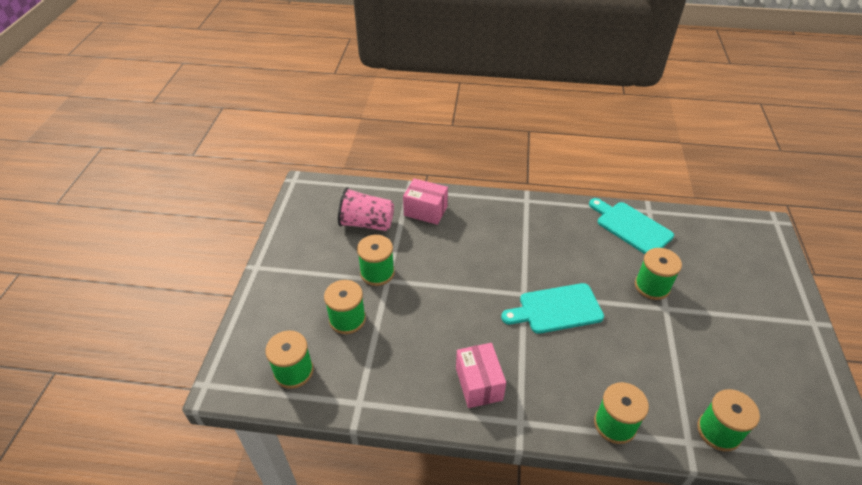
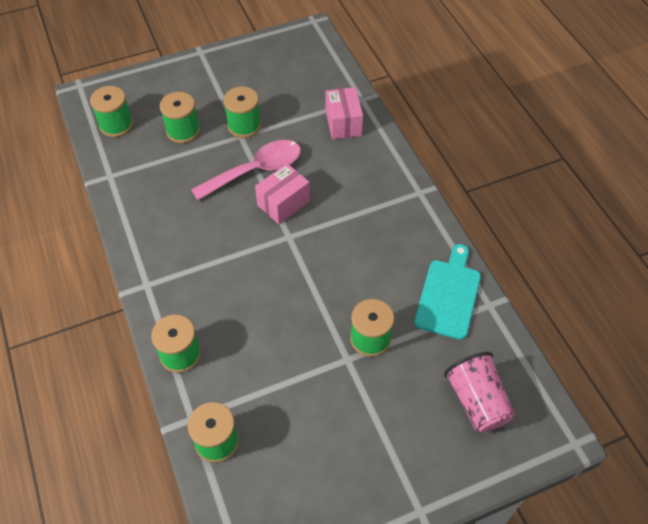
camera: 60 degrees right, 10 degrees up
(367, 223) = (297, 92): pink cup -> pink cup (477, 401)
(436, 286) = (255, 171): none -> pink spoon
(479, 384) = (169, 242): pink box -> pink box (283, 203)
(556, 309) = (286, 268): turquoise cutting board -> none

